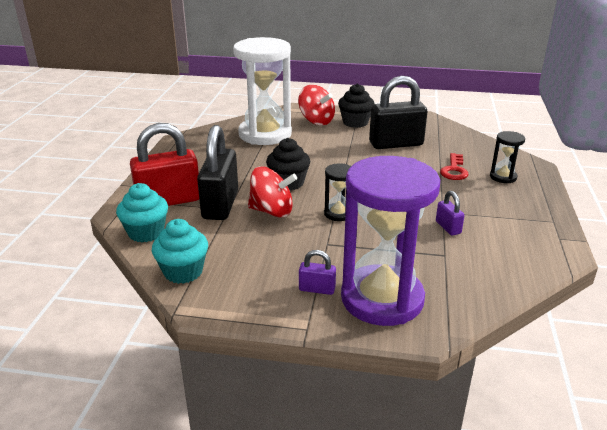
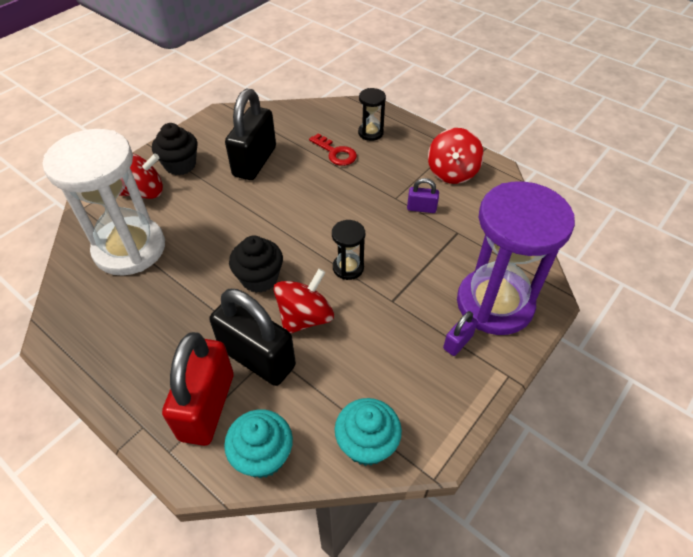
camera: 60 degrees left, 20 degrees up
(518, 230) = (452, 172): none -> red spinning top

